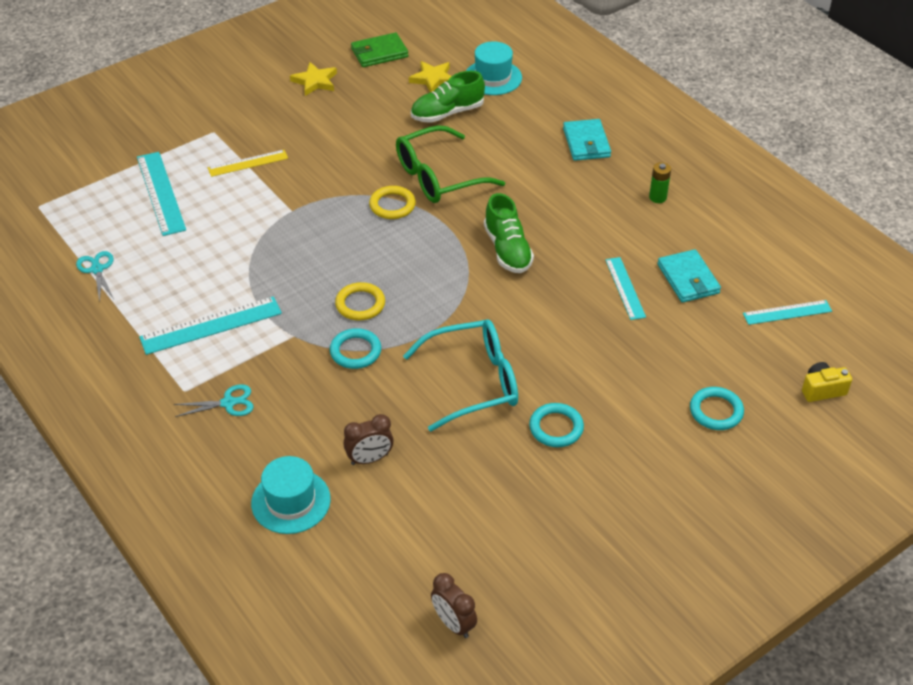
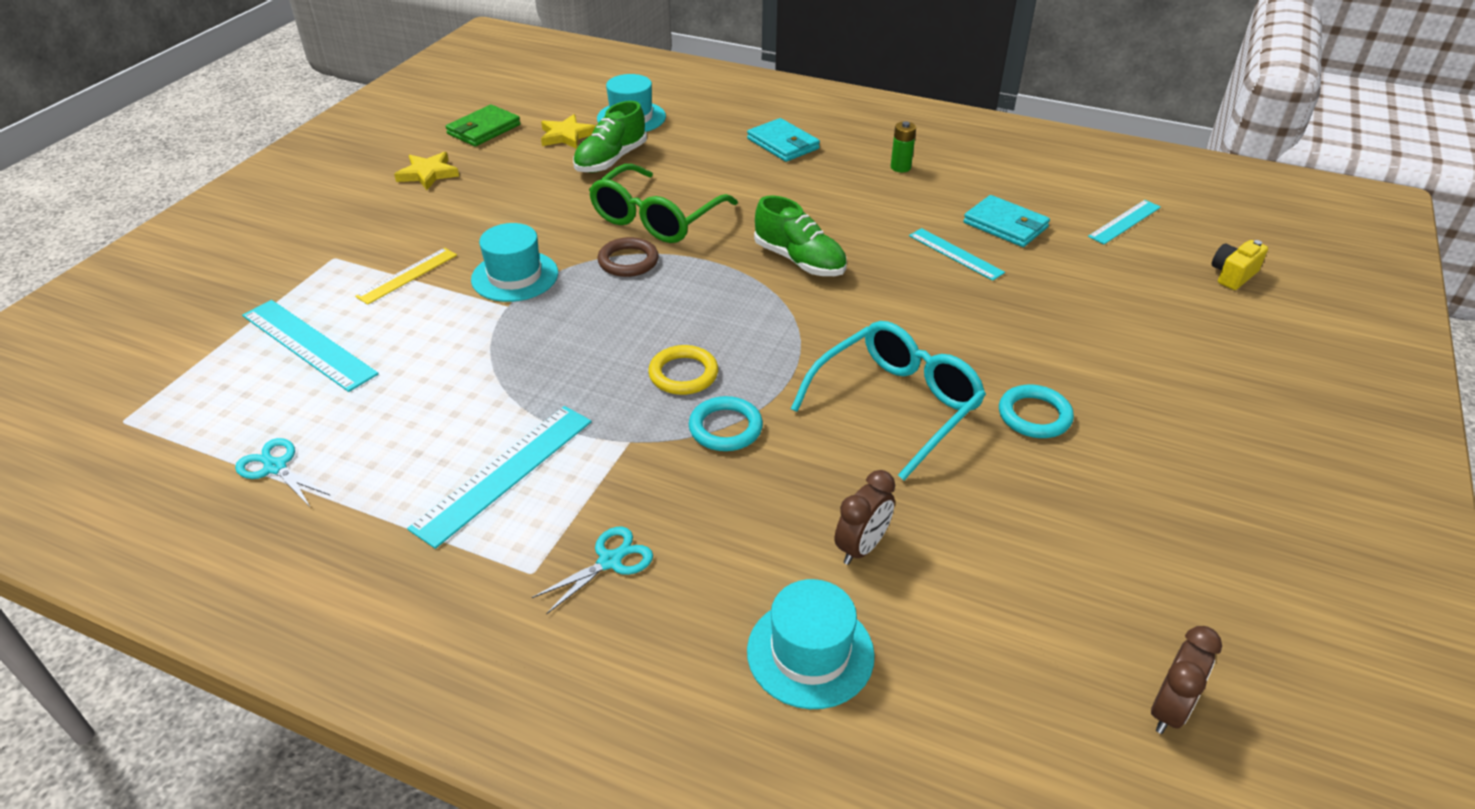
camera: 30 degrees left, 5 degrees down
(312, 189) = (515, 276): none -> turquoise hat
(392, 205) = (628, 261): yellow ring -> brown ring
(453, 623) = (1169, 709): brown clock -> brown clock turned 75 degrees counterclockwise
(716, 411) = (1167, 332): turquoise ring -> none

